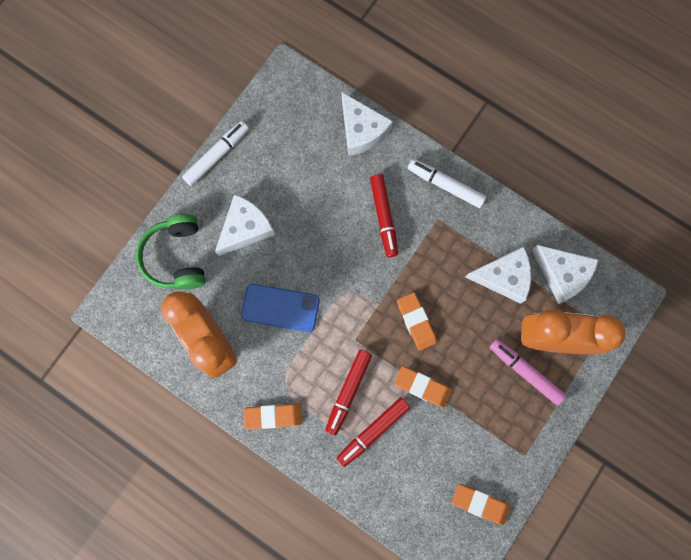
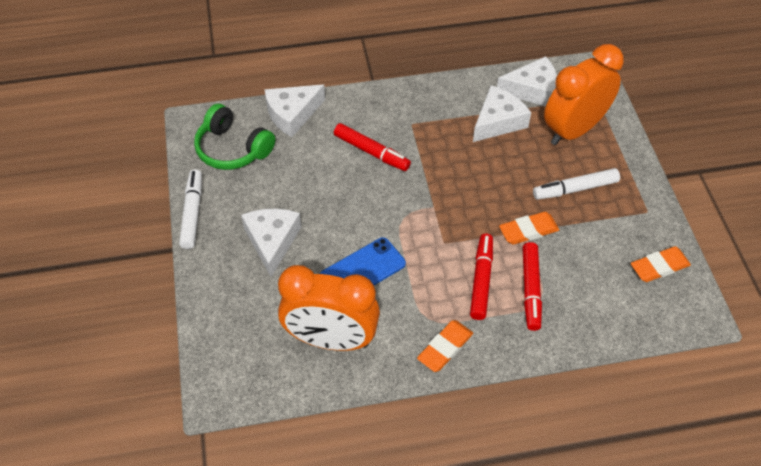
camera: 45 degrees left, 25 degrees down
(176, 257) = (235, 307): green headphones -> green headphones (232, 149)
(348, 392) = (481, 280): red marker -> red marker turned 150 degrees counterclockwise
(362, 130) = (292, 114): white cheese -> white cheese turned 135 degrees clockwise
(416, 322) = (473, 195): orange eraser -> none
(445, 185) = (392, 101): white marker -> white marker (575, 189)
(525, 372) = (582, 163): pink marker -> none

